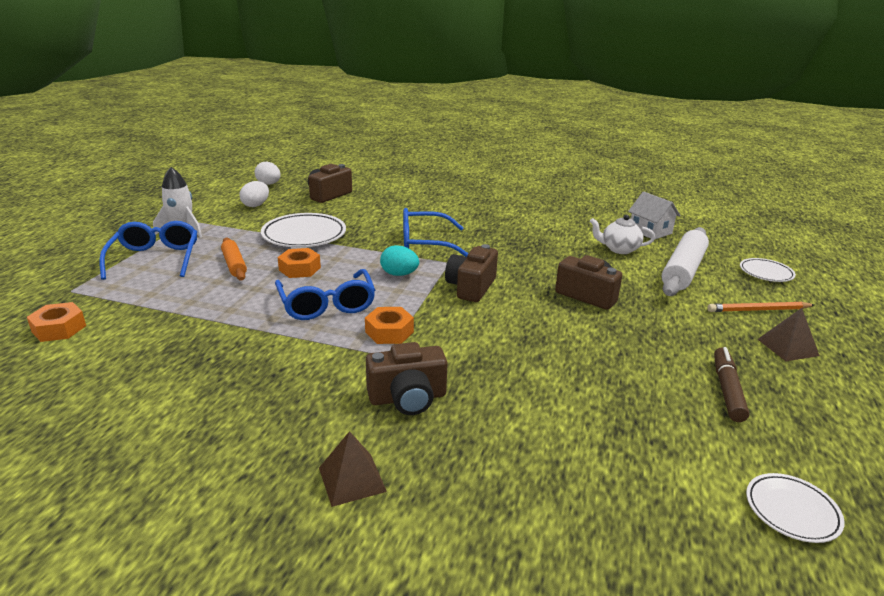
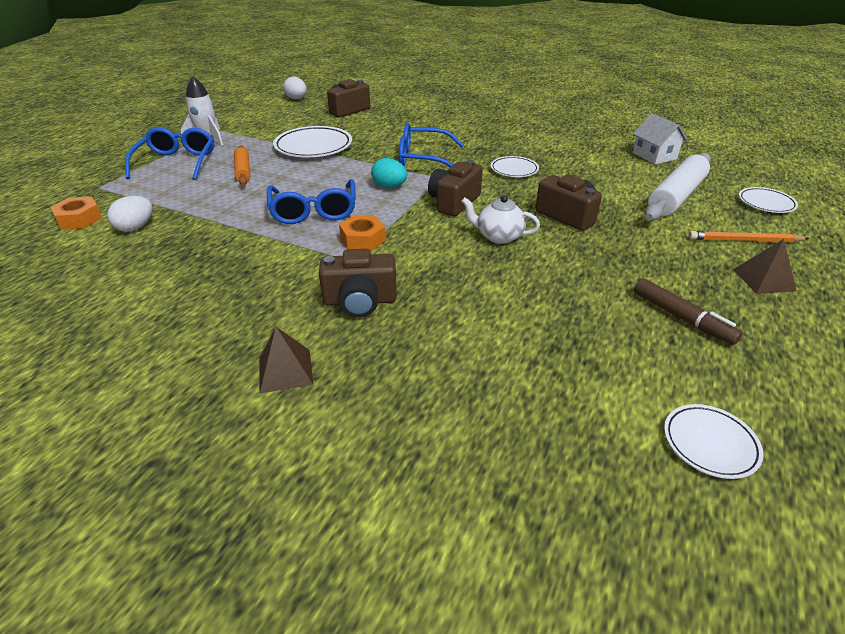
camera: 10 degrees right, 10 degrees up
(256, 205) = (279, 118): white egg -> white egg (136, 227)
(300, 269) = (300, 177): orange nut -> none
(520, 251) = (514, 170): none -> white plate
(619, 249) = (615, 172): white teapot -> white teapot (498, 236)
(727, 390) = (682, 318): brown marker -> brown marker turned 120 degrees clockwise

